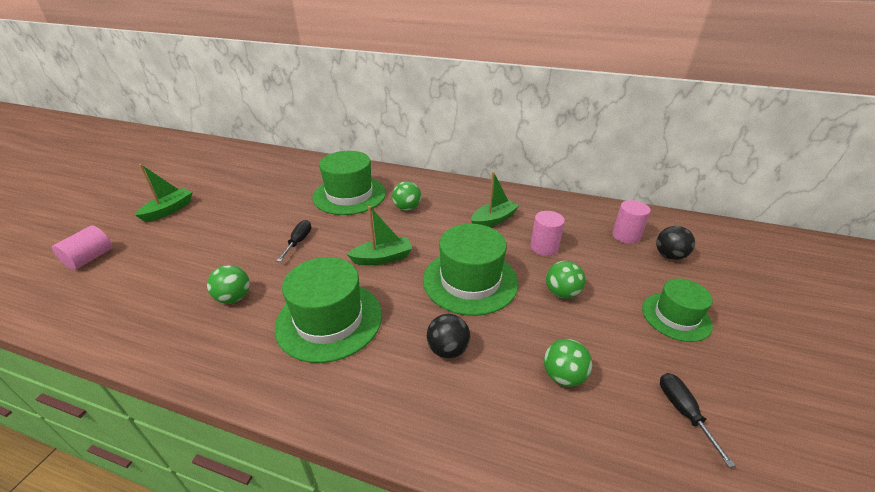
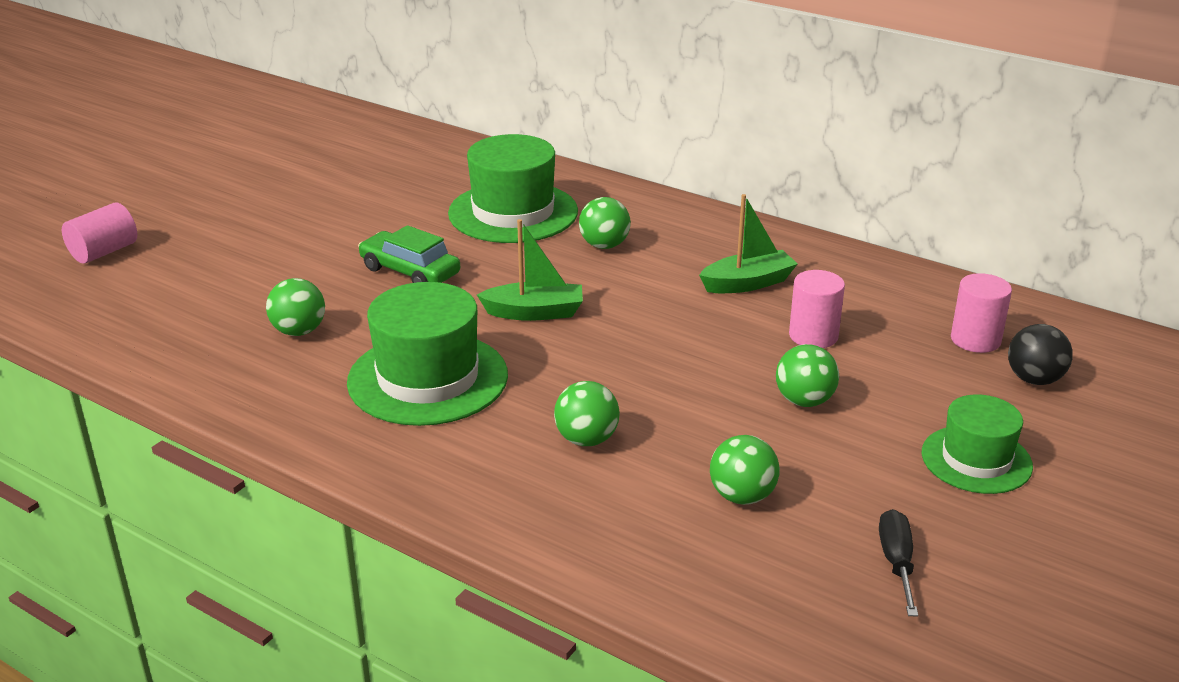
camera: 15 degrees right, 5 degrees down
(169, 210) = (219, 199): green boat -> none
(299, 241) = (410, 271): black screwdriver -> green car
(448, 349) = (586, 439): black ball -> green ball
(470, 281) = (662, 363): green hat -> none

